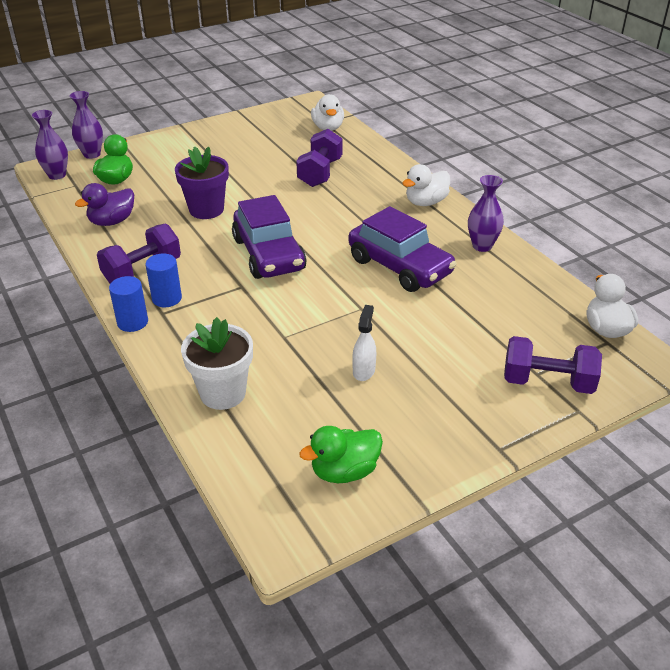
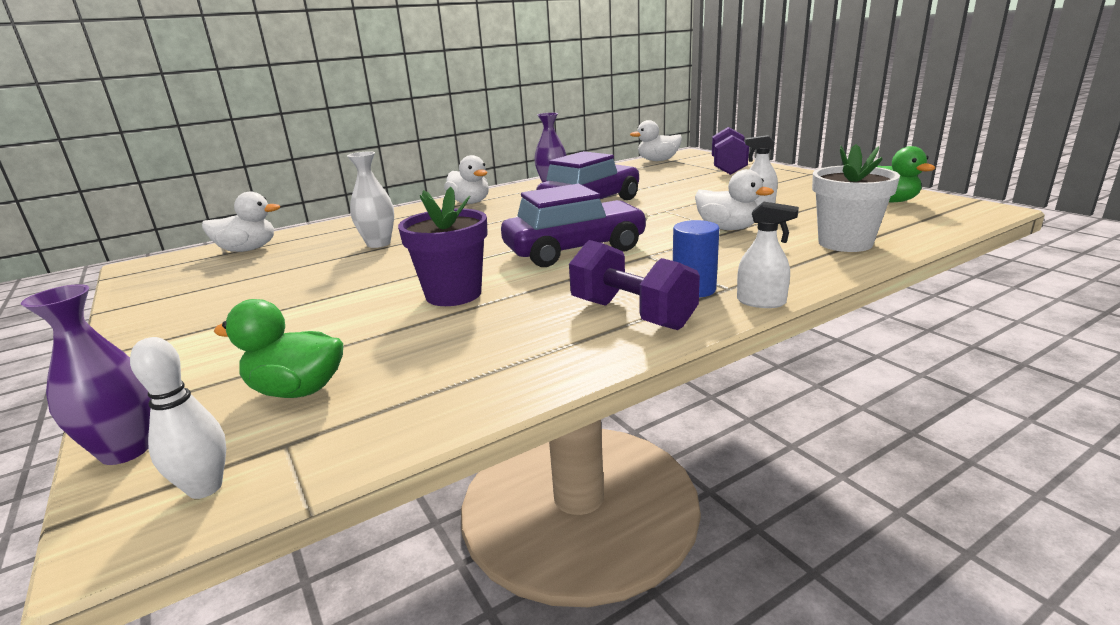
camera: 90 degrees left, 15 degrees down
(57, 175) = (205, 488): purple vase -> white bowling pin
(112, 221) = (473, 365): purple duck -> none
(132, 322) = (761, 302): blue cylinder -> white spray bottle
(290, 336) = (727, 228): none -> white duck
(320, 173) = (378, 244): purple dumbbell -> white vase

